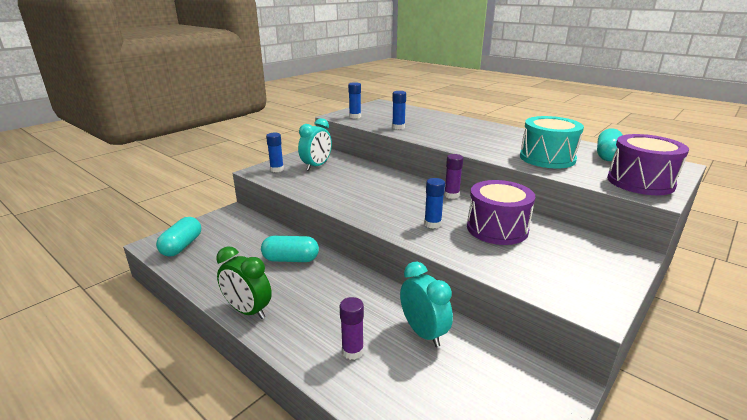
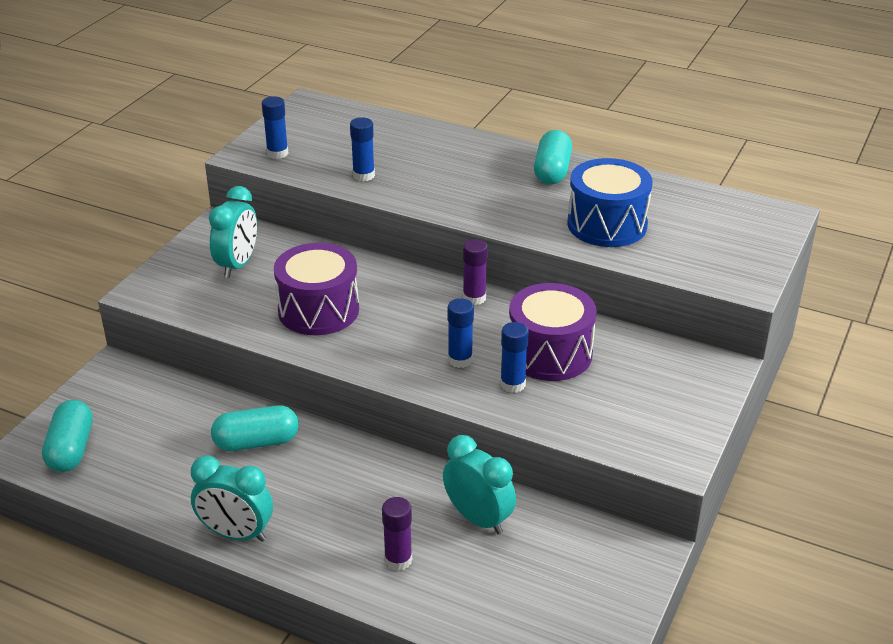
camera: 15 degrees left, 10 degrees up
(248, 311) = (236, 534): green clock -> turquoise clock
(277, 169) = (173, 283): blue glue stick -> blue glue stick (512, 384)
(547, 158) = (607, 224): turquoise drum -> blue drum
(607, 155) = (691, 205): turquoise capsule -> turquoise capsule (552, 171)
(640, 182) = (730, 259): purple drum -> purple drum (318, 310)

